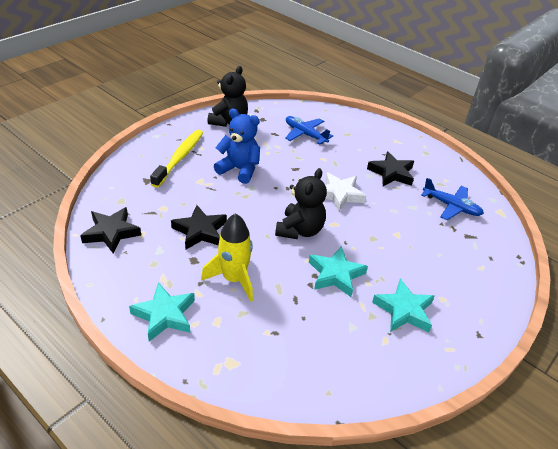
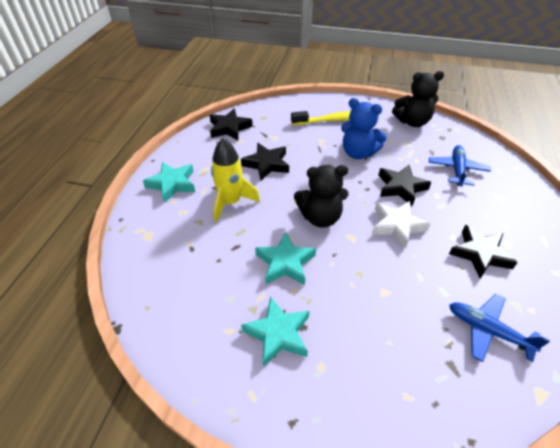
camera: 65 degrees right, 5 degrees up
(239, 170) = (358, 153): blue teddy bear -> blue teddy bear turned 120 degrees clockwise
(301, 170) = (401, 187): none -> black star
(451, 206) = (487, 330): blue plane -> blue plane turned 120 degrees clockwise

